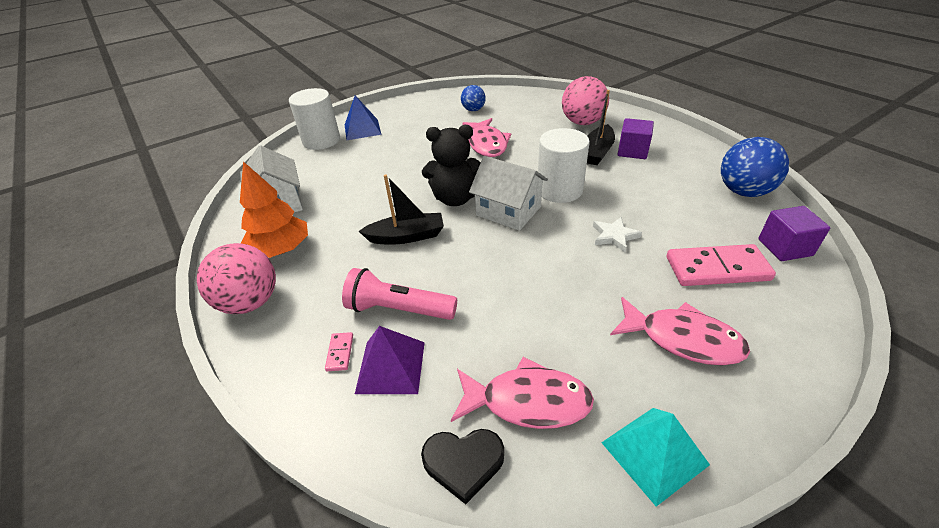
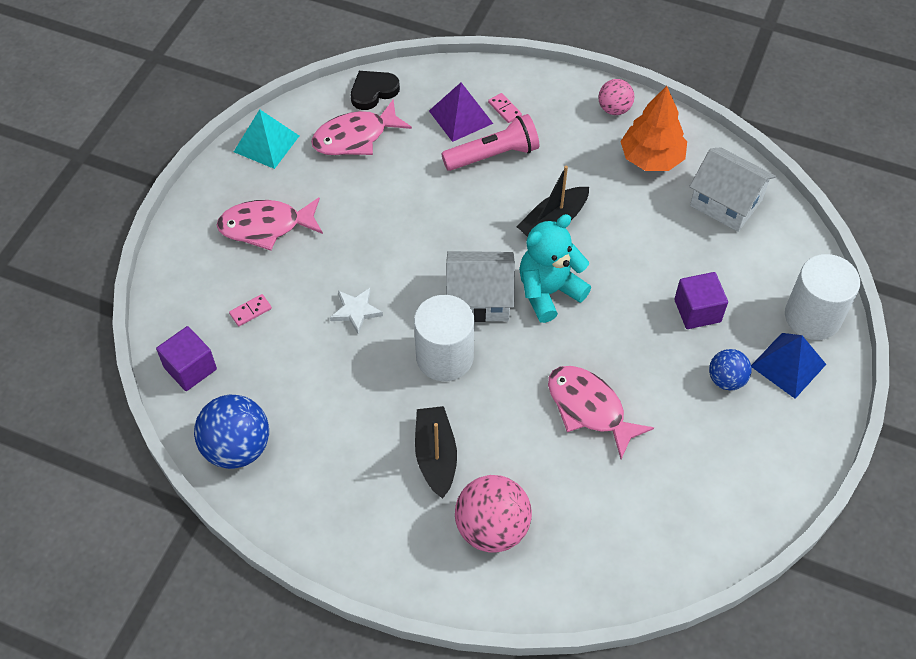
camera: 145 degrees right, 15 degrees up
(250, 302) = (614, 109): pink ball -> pink ball, size x0.59
(455, 198) = (549, 292): black teddy bear -> turquoise teddy bear
(473, 110) = (678, 491): blue ball -> blue ball (726, 380)
(632, 151) = (391, 479): purple cube -> purple cube (697, 311)
(717, 268) = (250, 311): pink domino -> pink domino, size x0.43

